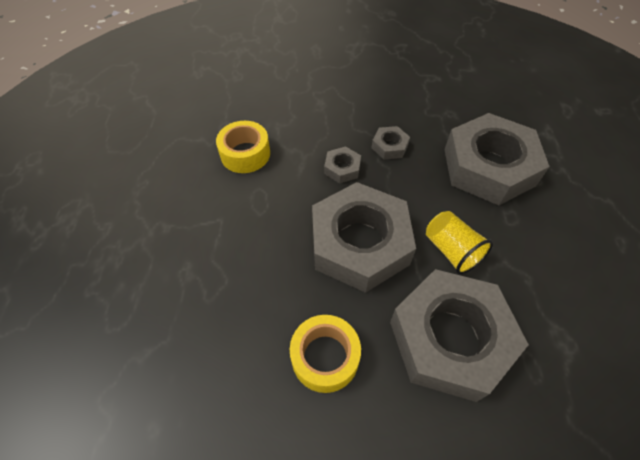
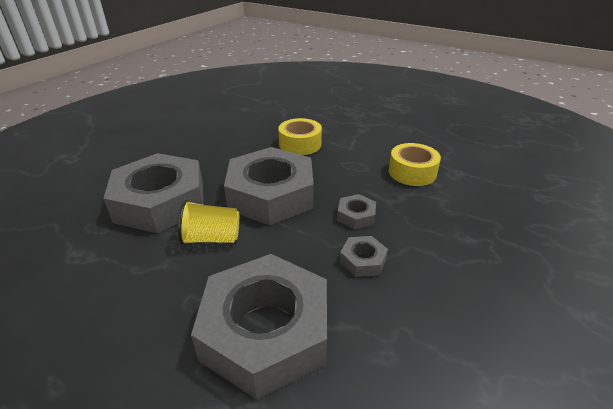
camera: 120 degrees right, 20 degrees down
(325, 357) = (215, 155): yellow tape -> yellow tape (300, 144)

